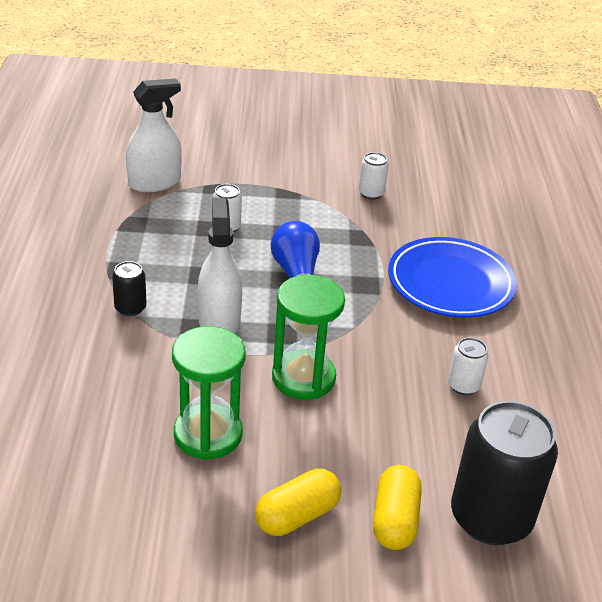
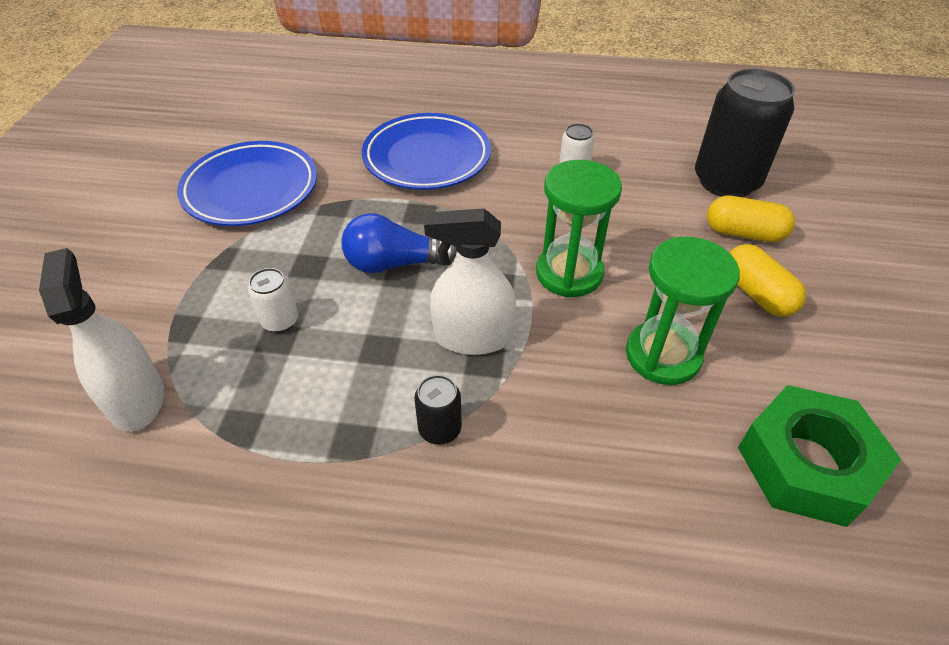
camera: 80 degrees left, 10 degrees up
(91, 516) = (807, 464): none -> green nut
(371, 193) = (251, 189): white can -> blue plate

